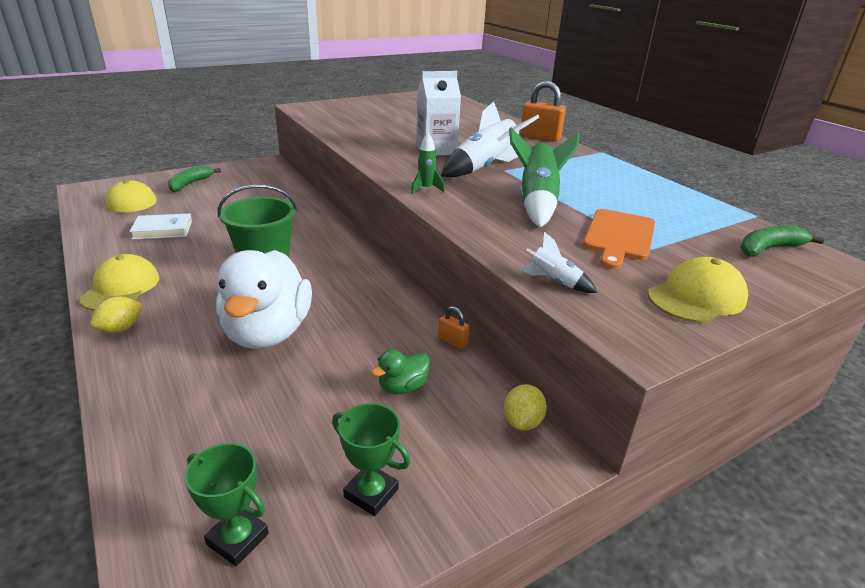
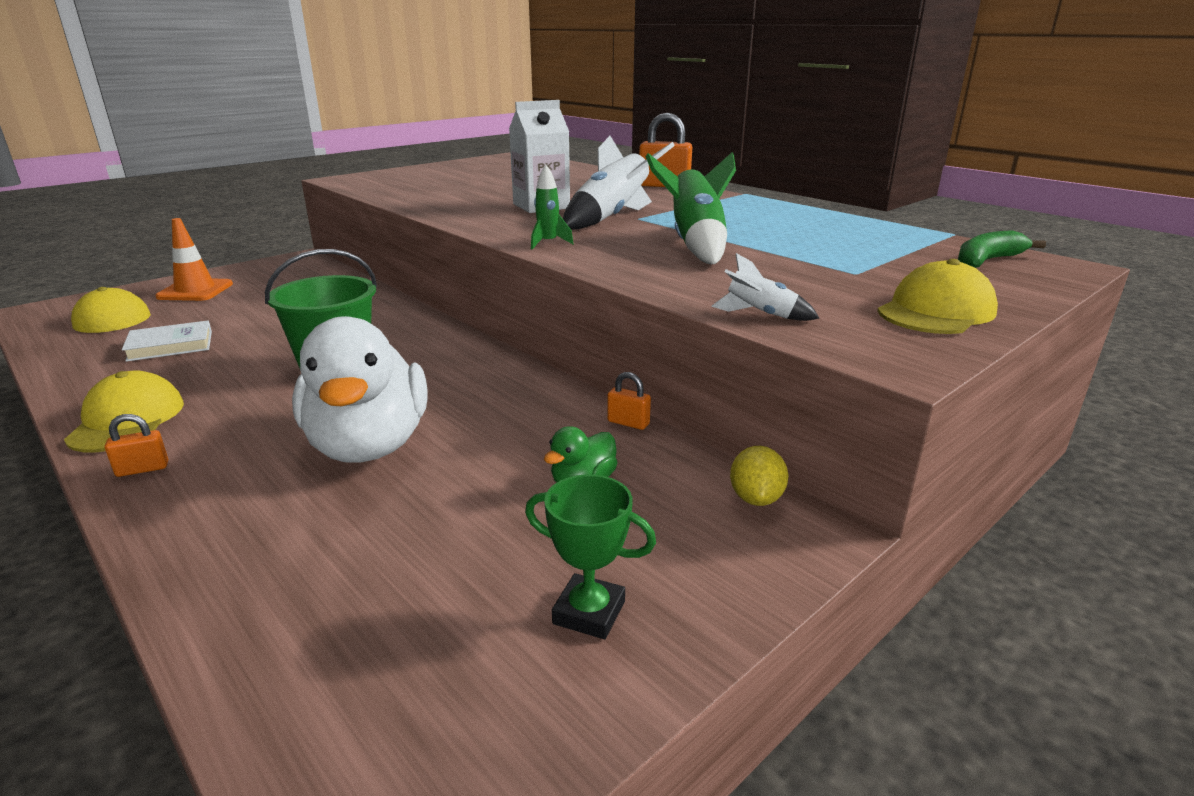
camera: 10 degrees left, 5 degrees down
(121, 329) = (142, 469): yellow lemon -> orange padlock
(190, 184) = (195, 290): green banana -> orange traffic cone
(237, 539) = (414, 704): green trophy -> none
(619, 236) = (812, 266): orange cutting board -> none

